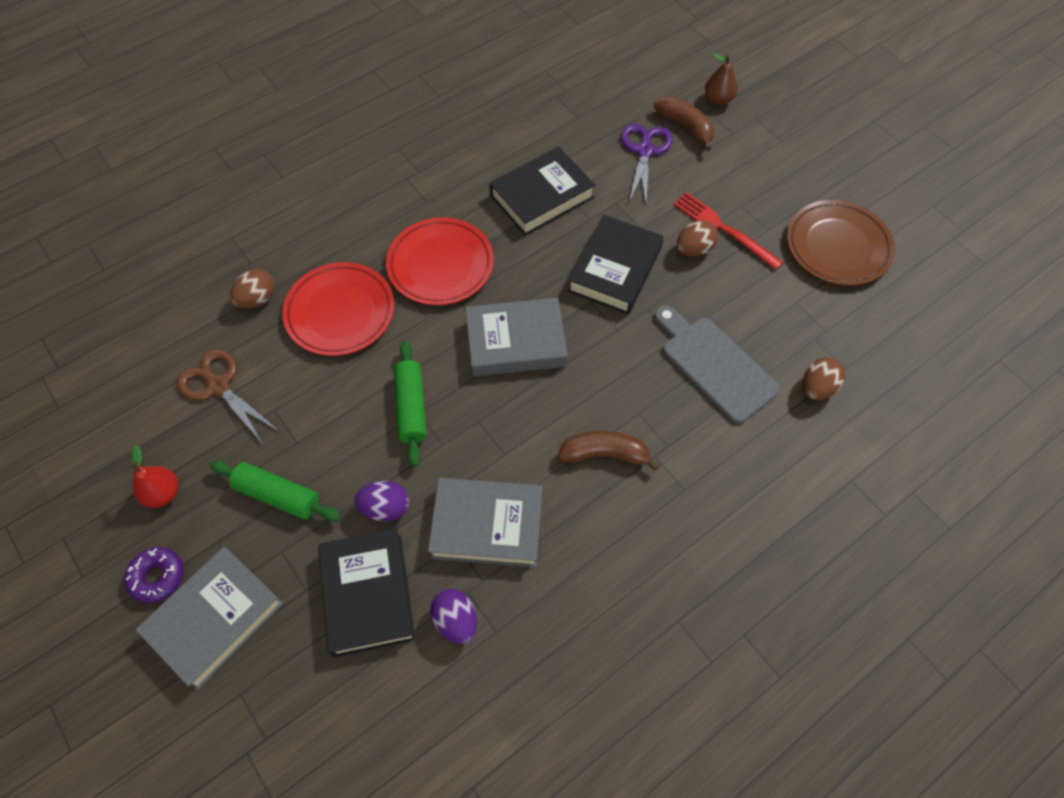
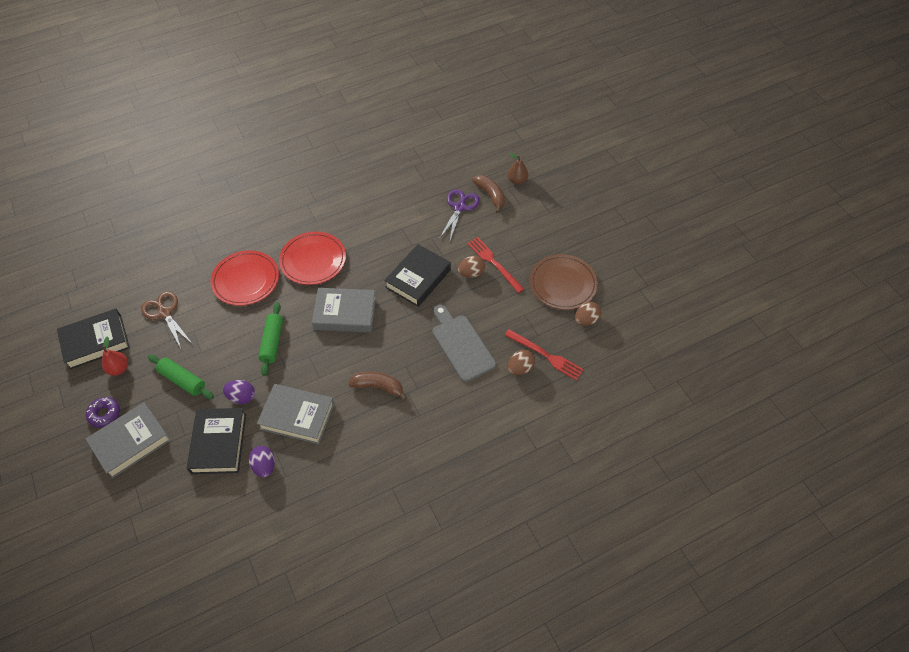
camera: 10 degrees right, 5 degrees down
(257, 299) = (200, 265): brown egg -> brown egg (586, 320)
(542, 196) = (387, 227): black book -> black book (96, 341)
(849, 361) = (546, 355): none -> red fork

